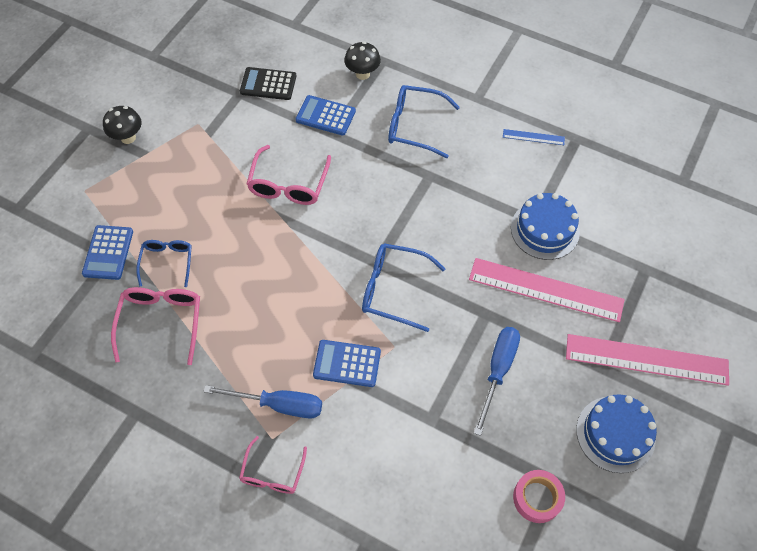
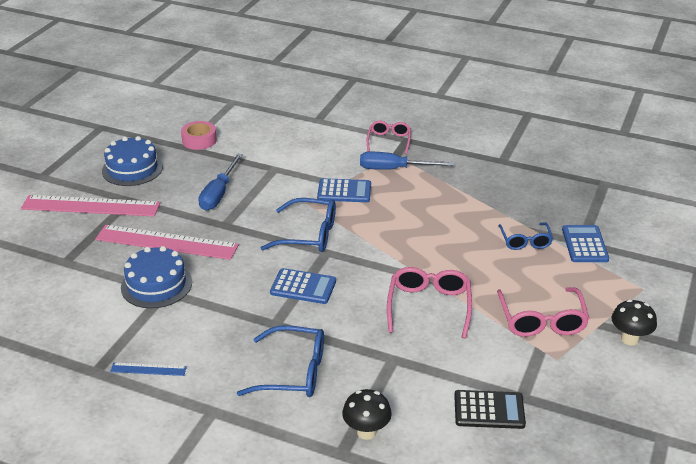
camera: 175 degrees right, 25 degrees down
(161, 322) = (509, 205): pink glasses -> pink glasses (541, 321)
(325, 116) = (405, 377): blue calculator -> blue calculator (303, 287)

